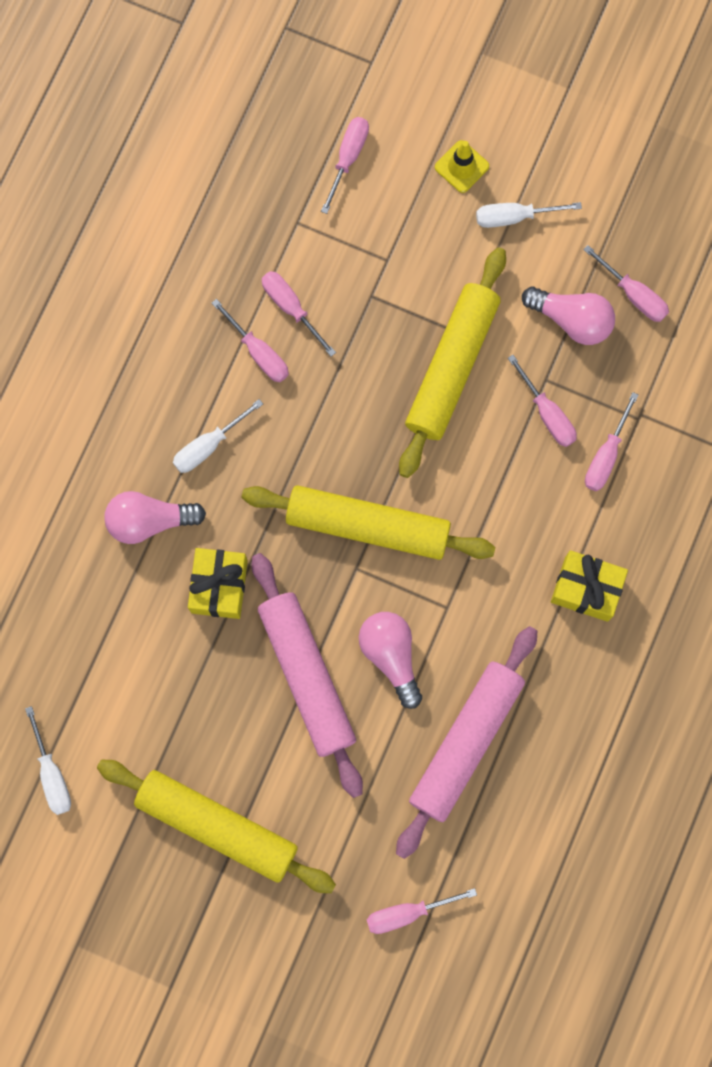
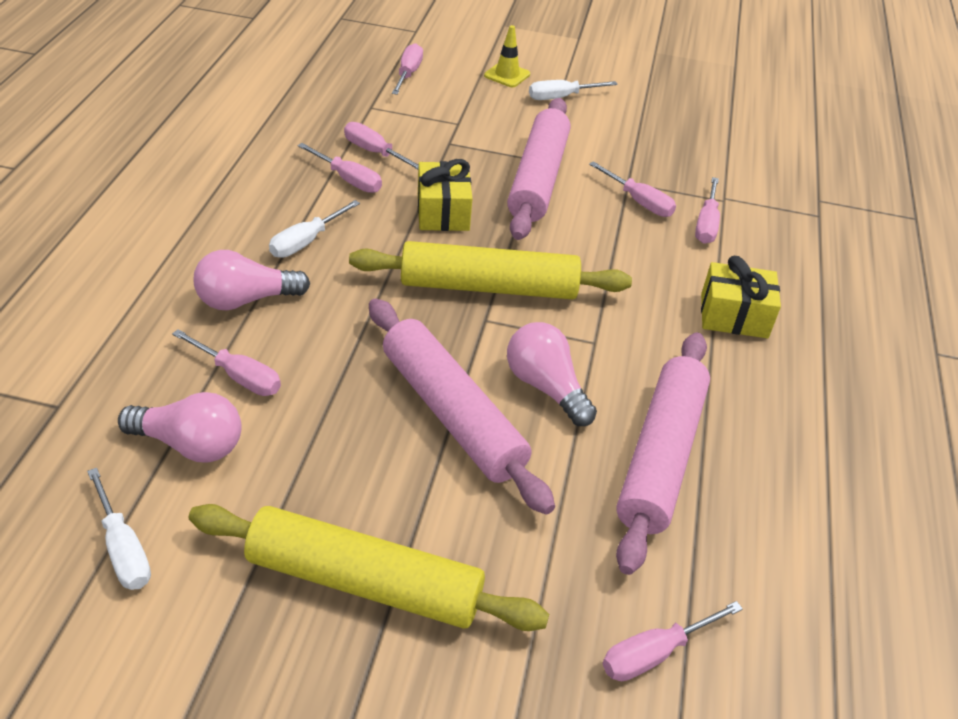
camera: 15 degrees left, 35 degrees down
(219, 586) = (333, 345): yellow gift -> yellow gift (443, 212)
(452, 367) = (538, 179): yellow rolling pin -> pink rolling pin
(571, 320) = (635, 147): pink light bulb -> pink light bulb (190, 444)
(633, 294) = (681, 132): pink screwdriver -> pink screwdriver (238, 376)

